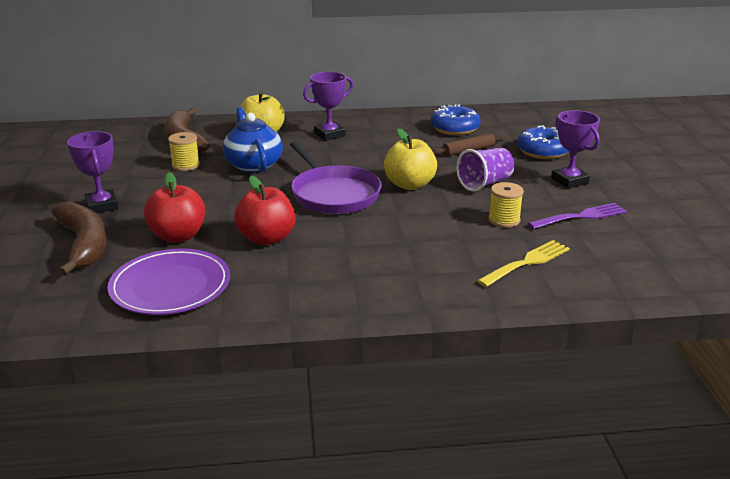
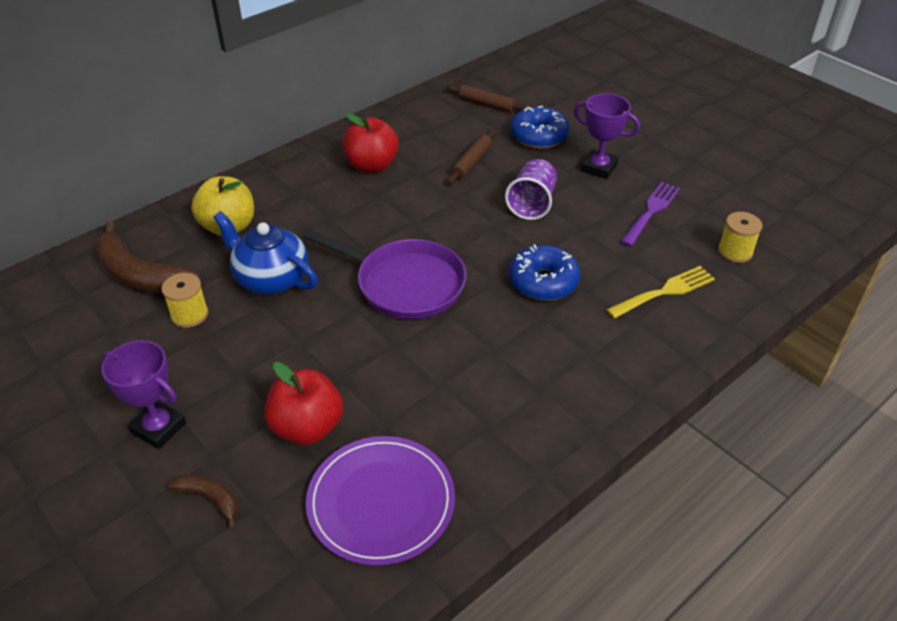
camera: 35 degrees left, 15 degrees up
(84, 245) = (210, 499): brown banana -> brown banana, size x0.49
(267, 238) = (406, 381): red apple -> red apple (372, 166)
(329, 134) = (305, 195): purple trophy -> none
(409, 185) = (465, 236): yellow apple -> none
(454, 128) = (426, 134): blue donut -> blue donut (543, 282)
(504, 220) = (595, 246): yellow spool -> yellow spool (735, 251)
(524, 125) = (486, 104): none -> brown rolling pin
(527, 262) = (665, 291): yellow fork -> yellow fork turned 45 degrees clockwise

